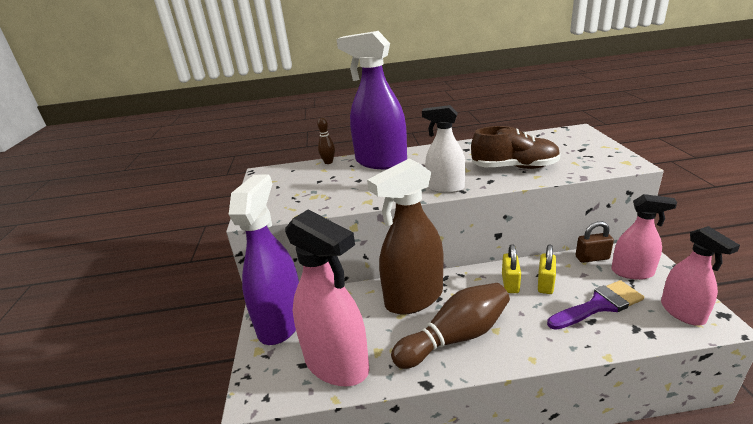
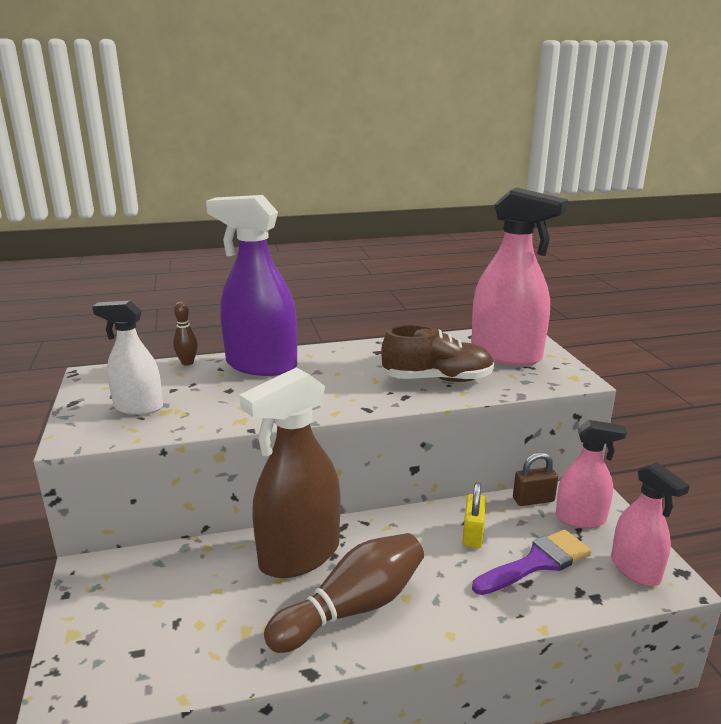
camera: 10 degrees left, 5 degrees down
(281, 322) = (109, 591): purple spray bottle -> none
(337, 364) = (187, 650): pink spray bottle -> pink spray bottle (506, 355)
(445, 188) = (346, 404): white spray bottle -> white spray bottle (138, 407)
(510, 283) = (428, 534): yellow padlock -> none

